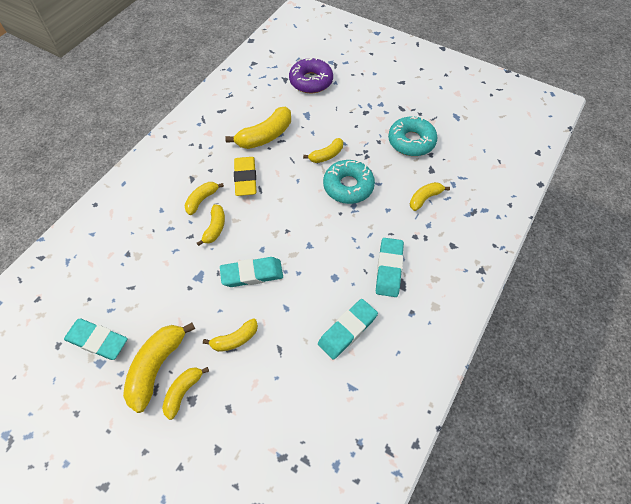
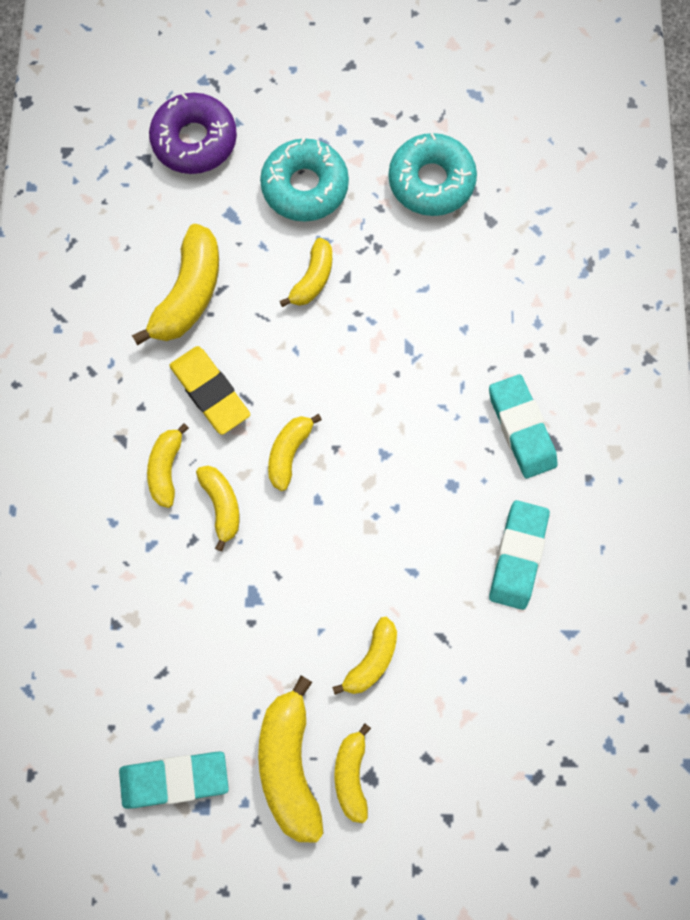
camera: 30 degrees left, 15 degrees up
(252, 274) = (330, 548): turquoise eraser -> none
(348, 186) = (381, 319): turquoise donut -> turquoise donut (305, 187)
(424, 198) = (508, 279): yellow banana -> yellow banana (289, 453)

